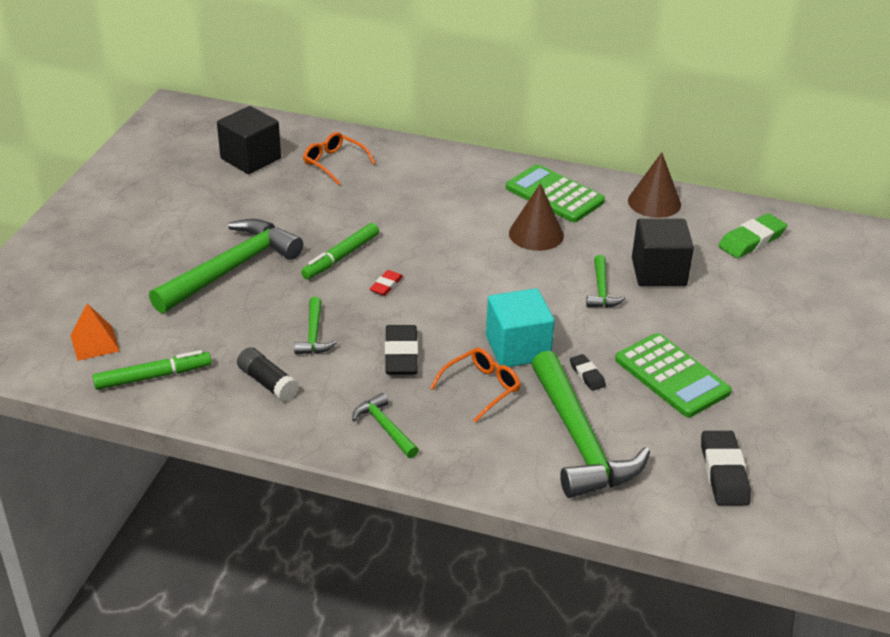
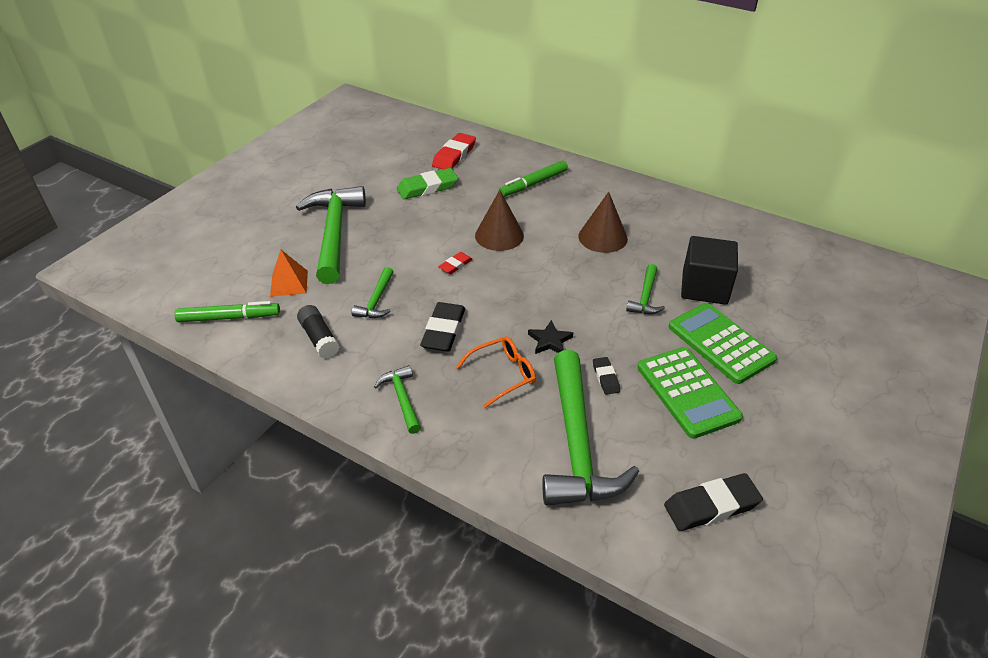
camera: 15 degrees right, 5 degrees up
(95, 343) = (198, 281): orange pyramid -> orange pyramid (289, 283)
(231, 269) = (334, 233): green hammer -> green hammer turned 60 degrees counterclockwise
(250, 158) = (389, 144): black cube -> none
(334, 163) = (454, 155): orange glasses -> red eraser
(341, 257) = (427, 235): green marker -> green marker (533, 184)
(518, 348) = (550, 341): turquoise cube -> black star
(554, 195) = (631, 204): green calculator -> green calculator (720, 343)
(654, 202) = (719, 222): brown cone -> brown cone (499, 235)
(724, 472) = (711, 506): black eraser -> black eraser turned 60 degrees clockwise
(751, 240) = (802, 269): green eraser -> green eraser (427, 187)

